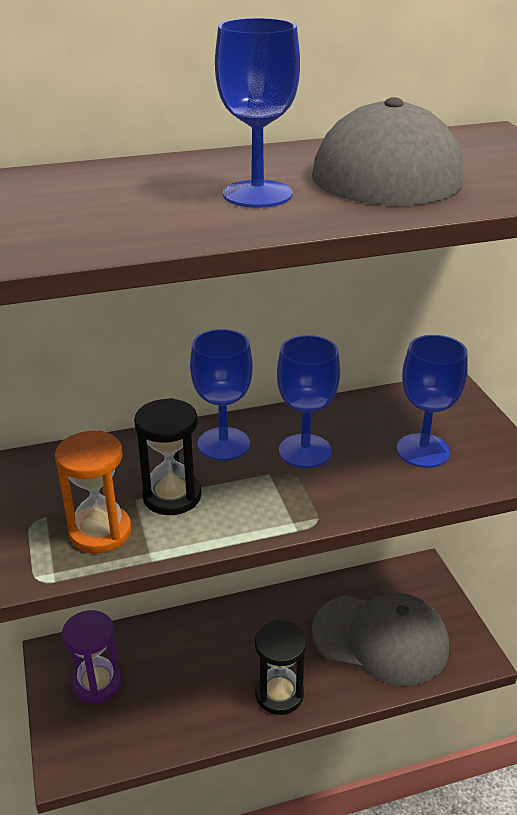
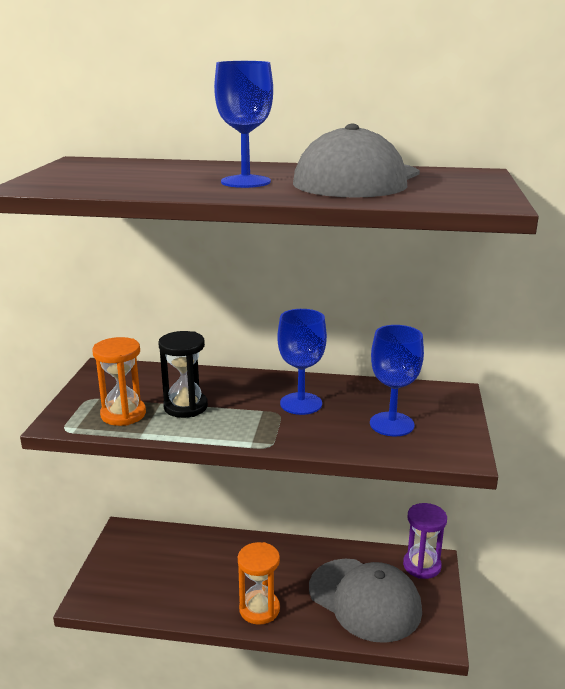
camera: 25 degrees right, 10 degrees down
(97, 683) = (138, 558): purple hourglass -> purple hourglass (422, 565)
(223, 444) = (247, 386): blue goblet -> none
(279, 694) = (259, 609): black hourglass -> orange hourglass

